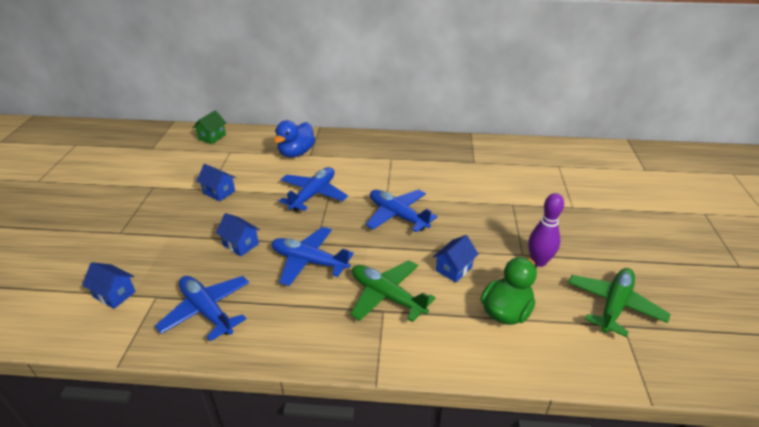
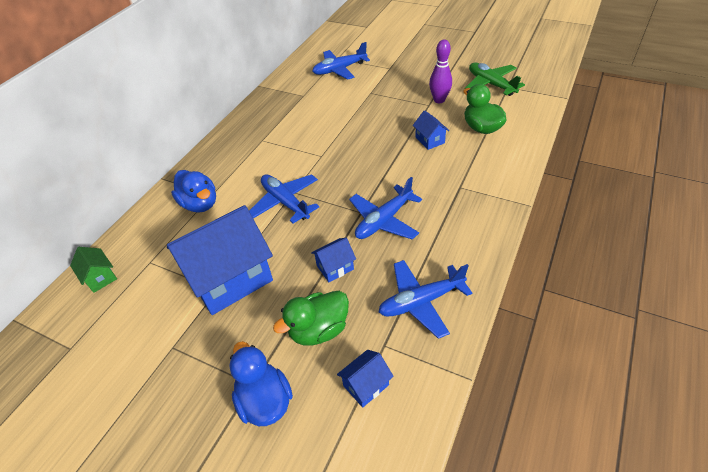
camera: 65 degrees left, 10 degrees up
(105, 243) = (264, 400): none -> blue duck
(170, 253) = (319, 330): none -> green duck
(219, 192) = (230, 279): blue house -> blue house, size x2.29
(387, 296) = (445, 181): green plane -> none
(397, 215) = (350, 154): blue plane -> blue plane (339, 69)

